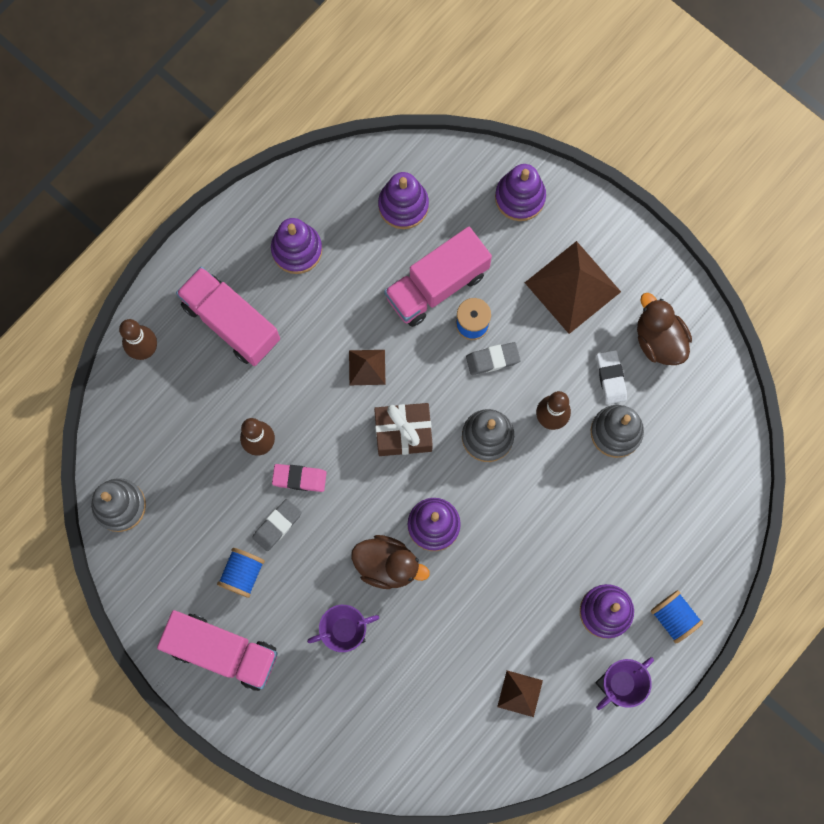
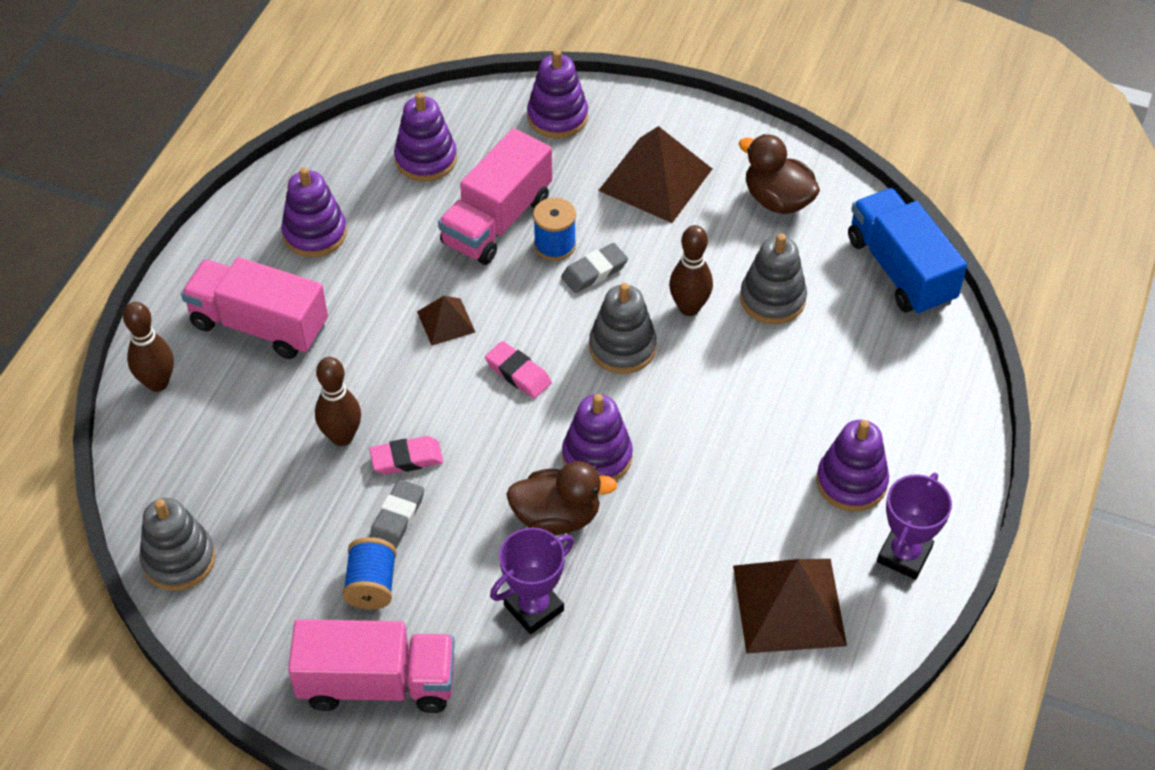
camera: 20 degrees left, 25 degrees down
(403, 432) = (518, 373): brown gift -> pink eraser
(520, 693) = (788, 605): brown pyramid -> brown pyramid, size x1.93
(610, 378) = (740, 250): white eraser -> none
(673, 617) = (936, 462): blue spool -> none
(724, 439) = (900, 270): none -> blue truck

